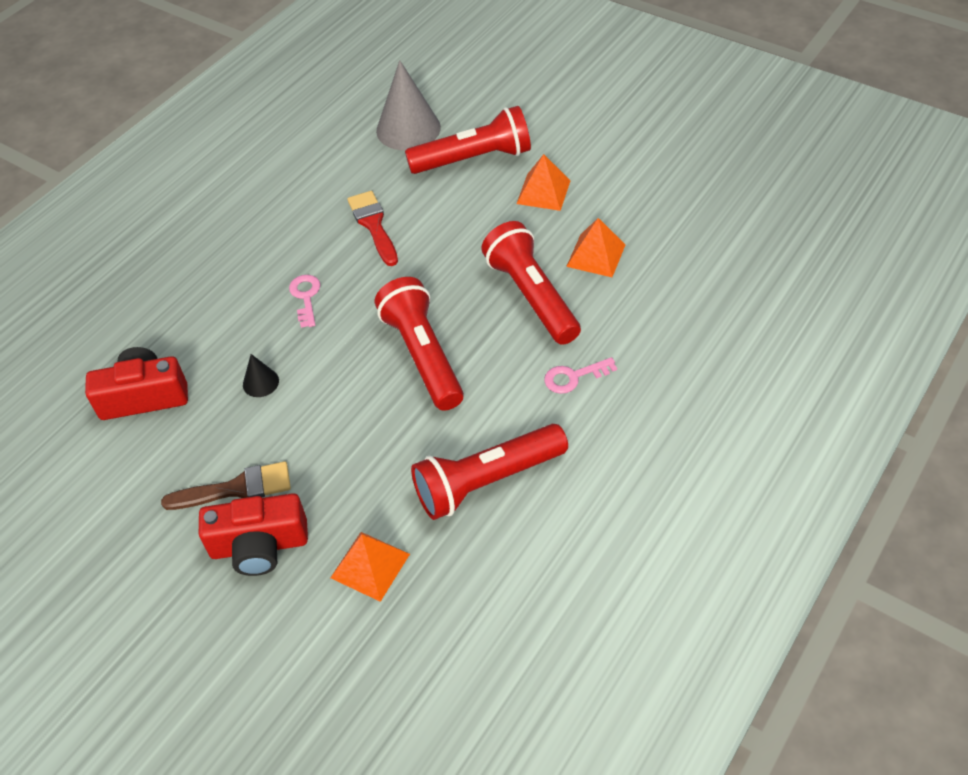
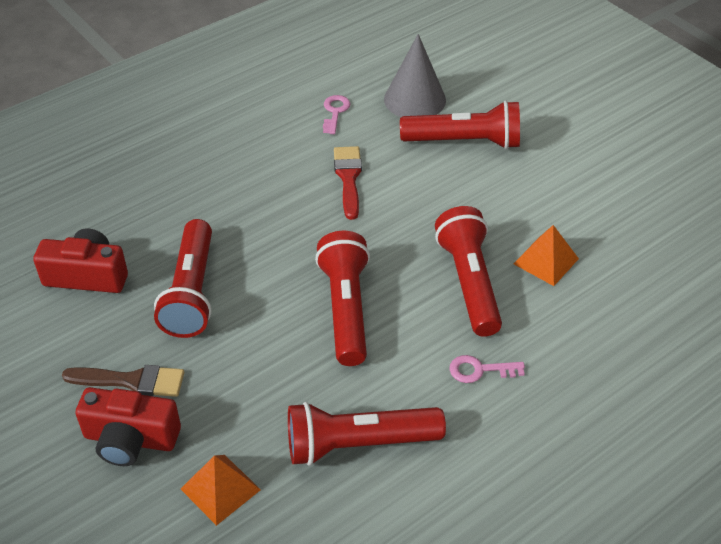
camera: 15 degrees right, 5 degrees down
(260, 382) = (191, 292): black cone -> red flashlight
(306, 297) = (262, 227): pink key -> pink key (335, 112)
(543, 192) = (518, 188): orange pyramid -> none

